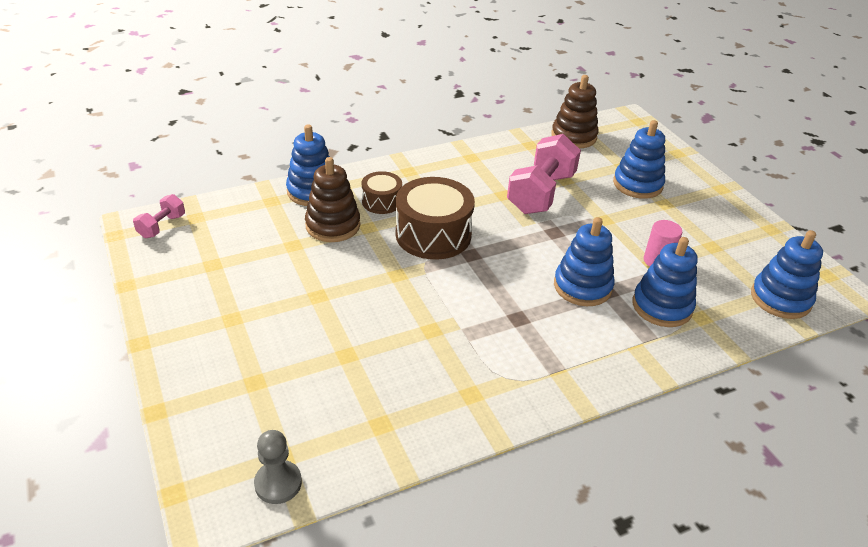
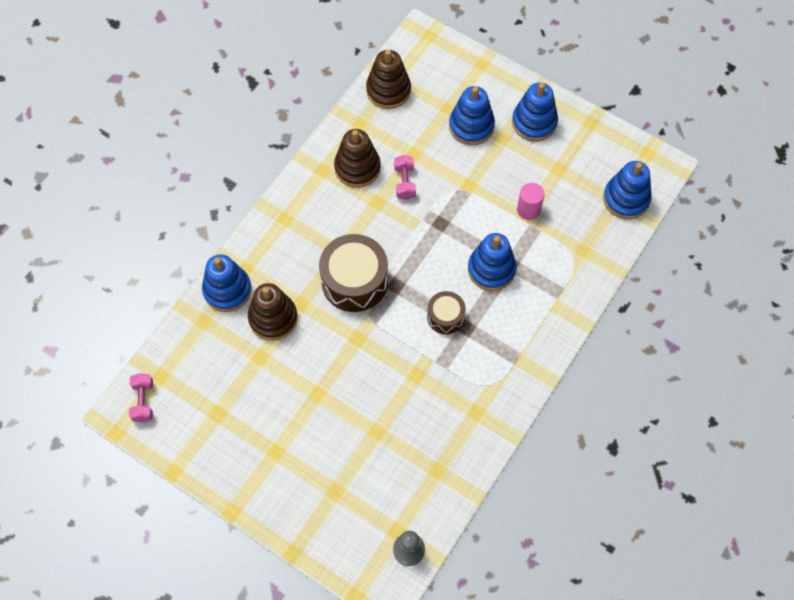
camera: 30 degrees left, 25 degrees up
(382, 201) = (290, 268): brown drum -> brown drum (445, 317)
(504, 168) = (357, 168): none -> brown stacking toy
(541, 193) = (404, 182): pink dumbbell -> pink dumbbell, size x0.50
(662, 306) = (553, 256): blue stacking toy -> blue stacking toy (534, 122)

